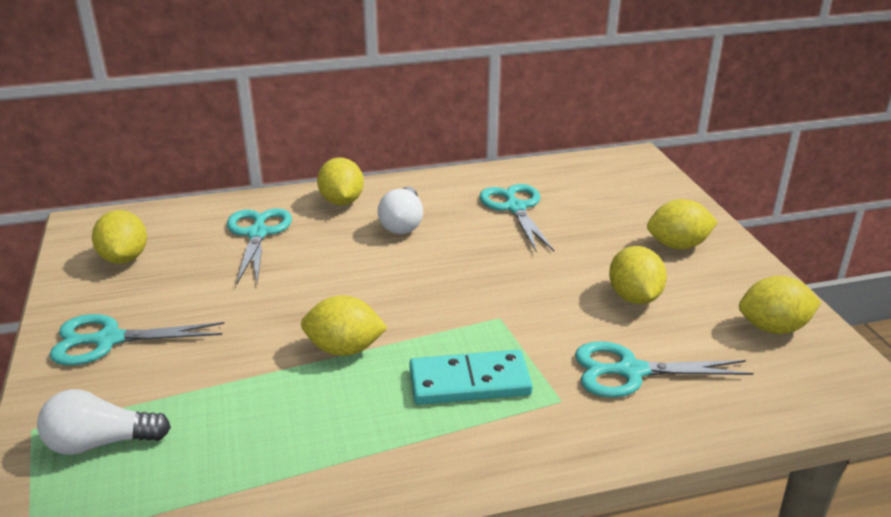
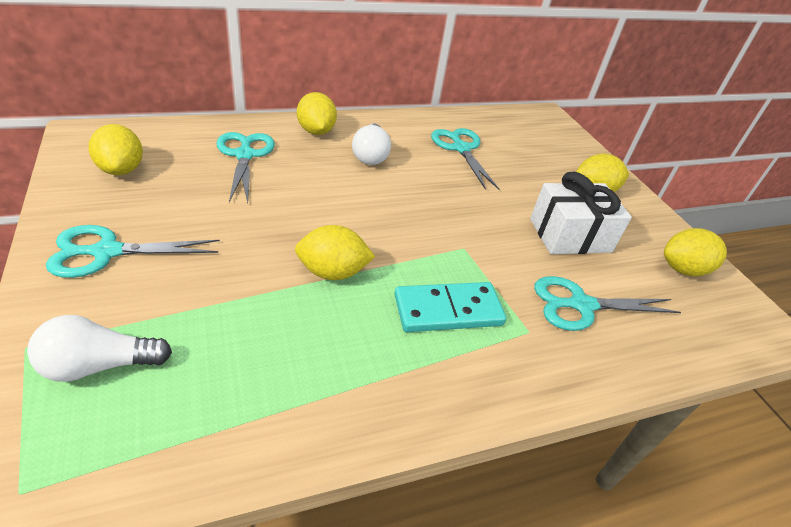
camera: 10 degrees left, 10 degrees up
(634, 297) = (570, 235): yellow lemon -> white gift

